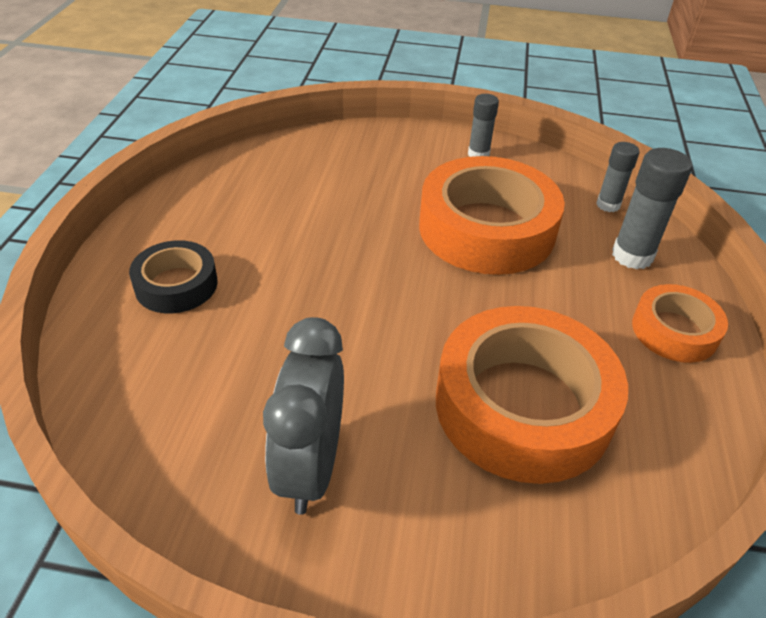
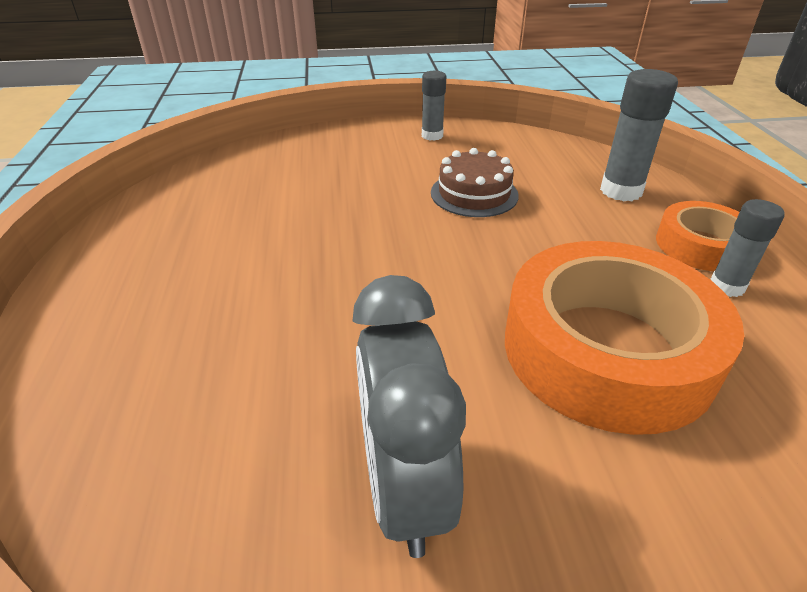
camera: 15 degrees left, 5 degrees down
(176, 285) = (150, 314): black tape -> none
(486, 229) = (474, 194): orange tape -> brown cake
(608, 205) = (573, 155): grey glue stick -> grey glue stick (727, 286)

